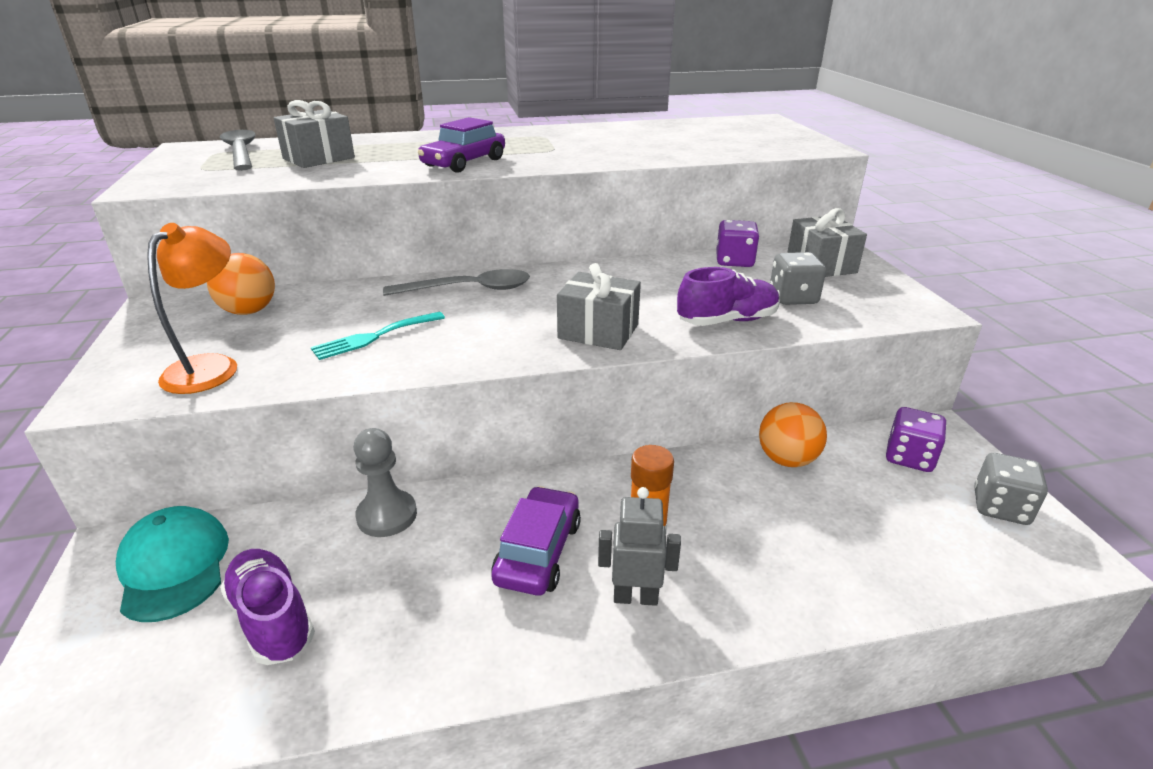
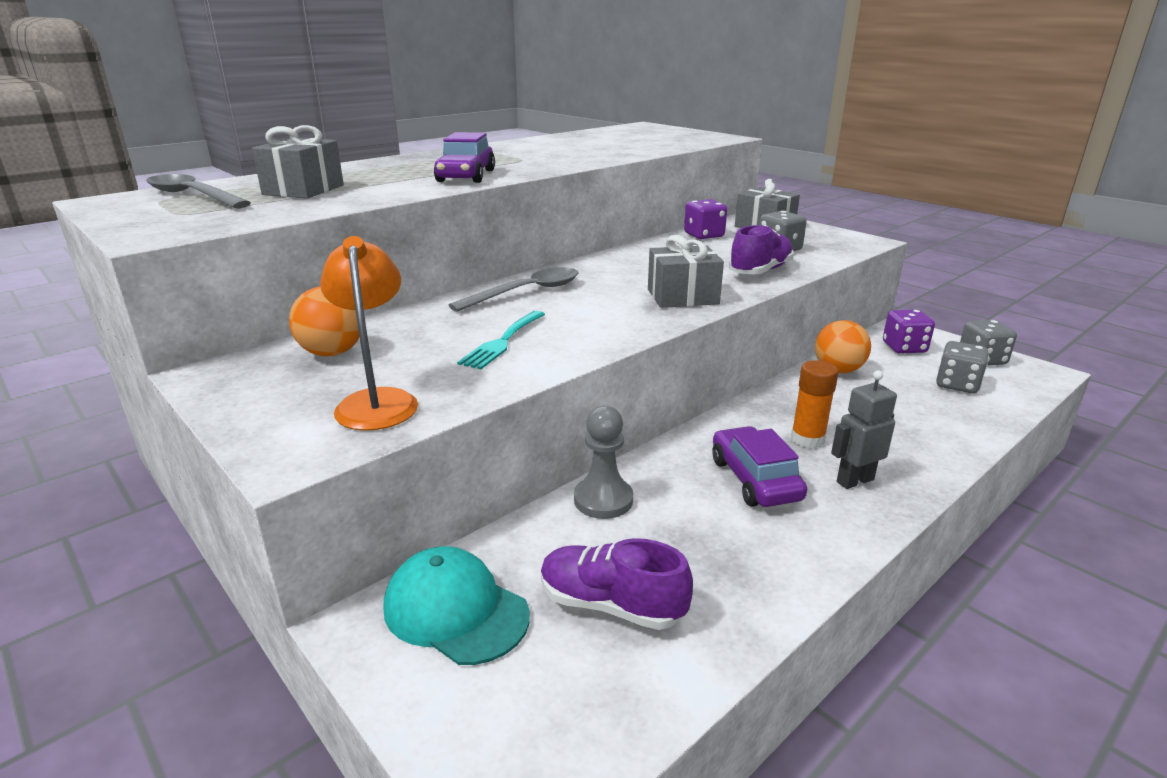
camera: 30 degrees left, 5 degrees down
(918, 529) = (957, 385): none -> grey dice

